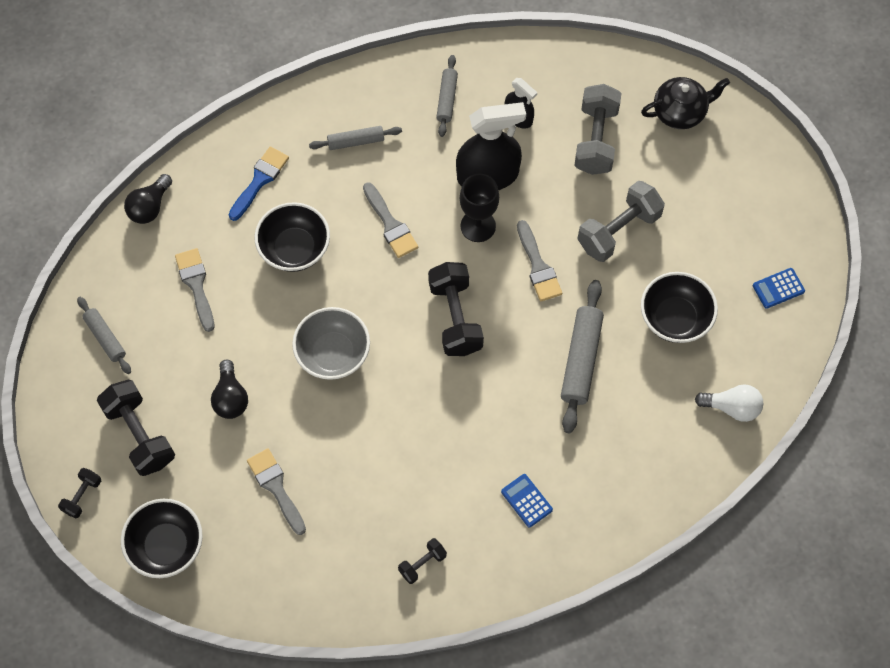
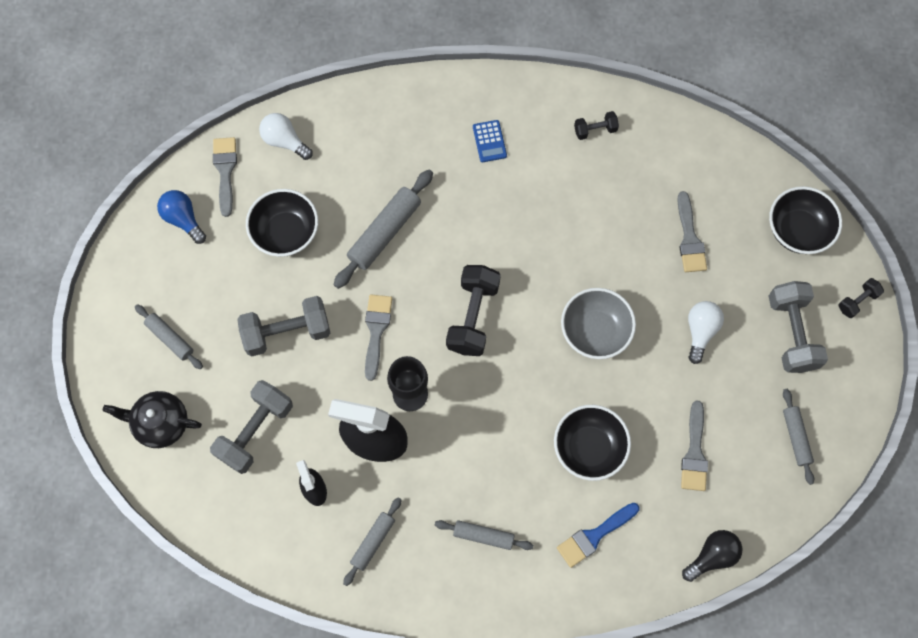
camera: 155 degrees left, 5 degrees up
(140, 434) = (791, 333): black dumbbell -> grey dumbbell
(230, 397) = (700, 331): black light bulb -> white light bulb
(390, 224) = (489, 432): grey brush -> grey brush (225, 171)
(718, 181) = (170, 338): none -> grey rolling pin
(778, 288) = (183, 219): blue calculator -> blue light bulb

